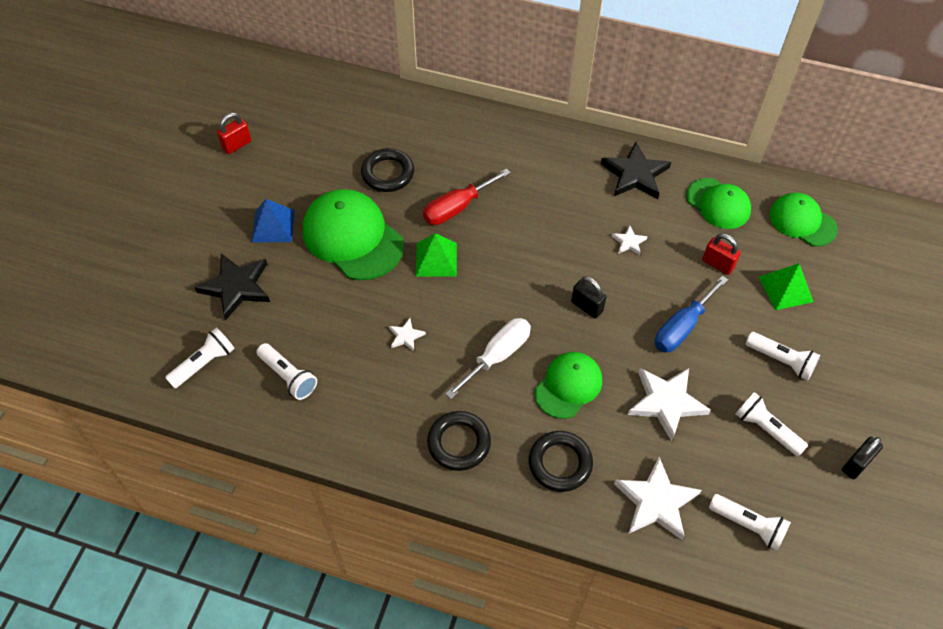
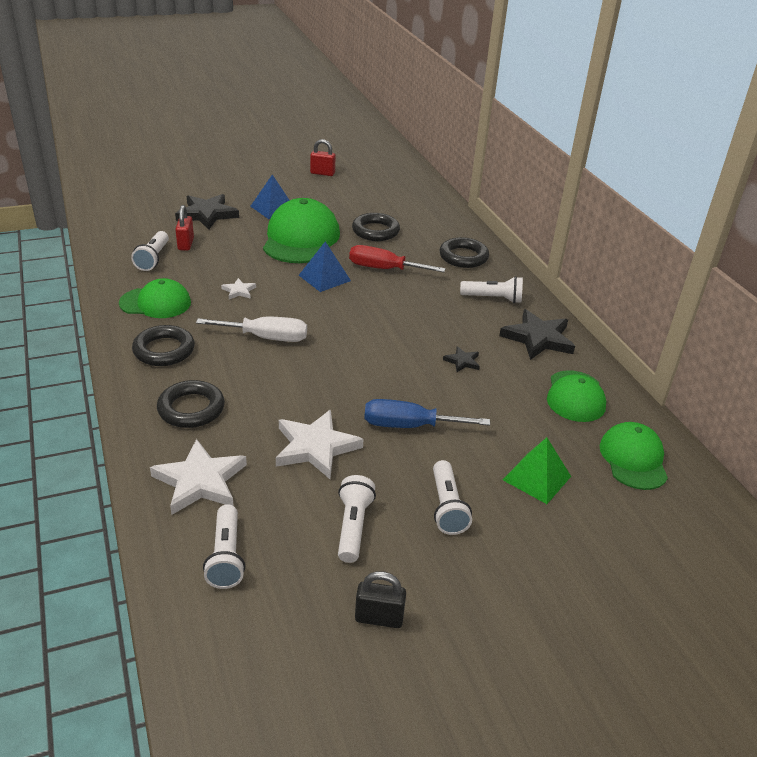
camera: 50 degrees right, 20 degrees down
(204, 363) = (133, 226): white flashlight -> white flashlight (493, 298)
(436, 259) = (324, 278): green pyramid -> blue pyramid
(484, 140) = (463, 257): none -> black ring
(568, 386) = (274, 384): green cap -> green cap (155, 303)
(587, 306) = (367, 364): black padlock -> none
(629, 242) = (462, 361): white star -> black star
(718, 264) = (507, 421): red padlock -> red padlock (186, 244)

